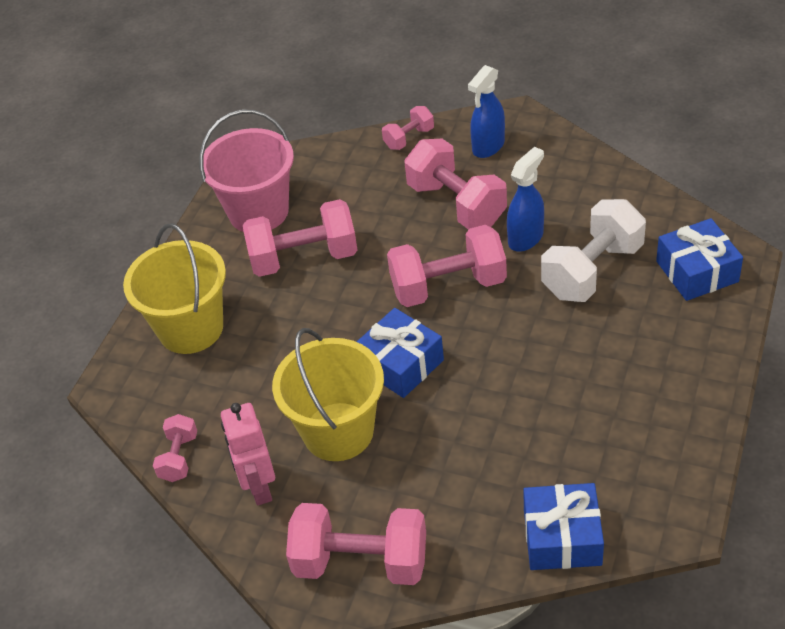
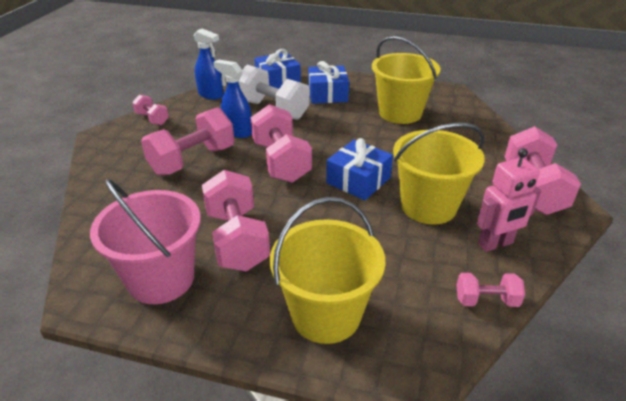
camera: 100 degrees left, 10 degrees down
(409, 138) = (98, 186): pink dumbbell -> pink dumbbell (152, 119)
(488, 146) = (131, 147): blue spray bottle -> blue spray bottle (211, 95)
(562, 537) = (476, 121): blue gift -> blue gift (327, 94)
(588, 430) = (400, 113): none -> yellow bucket

